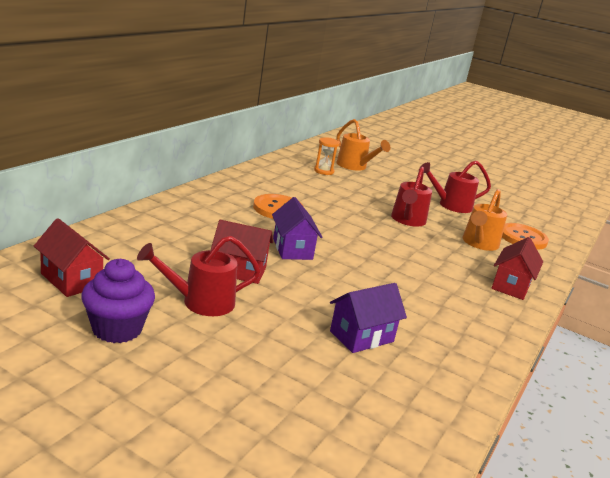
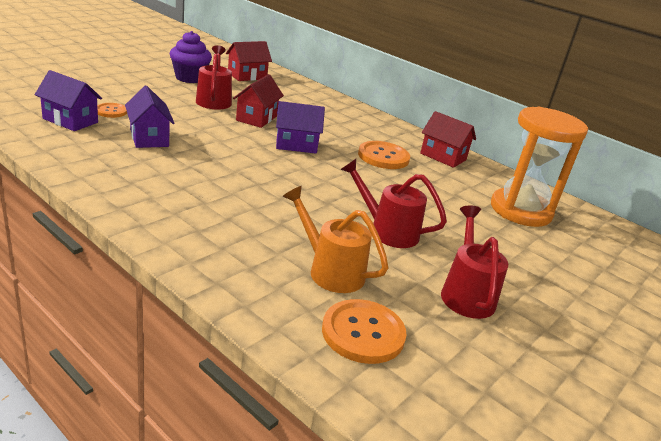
camera: 100 degrees right, 5 degrees up
(311, 378) = (111, 111): none -> orange button
(324, 171) = (520, 210): orange hourglass -> orange hourglass, size x2.27
(355, 166) = (565, 242): orange watering can -> none
(371, 406) = (70, 120): none -> purple house
(511, 286) = (211, 251): red house -> red house (443, 157)

